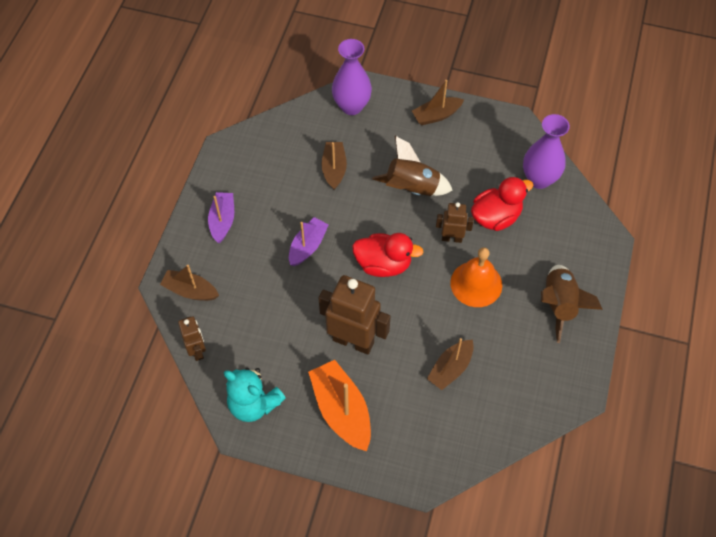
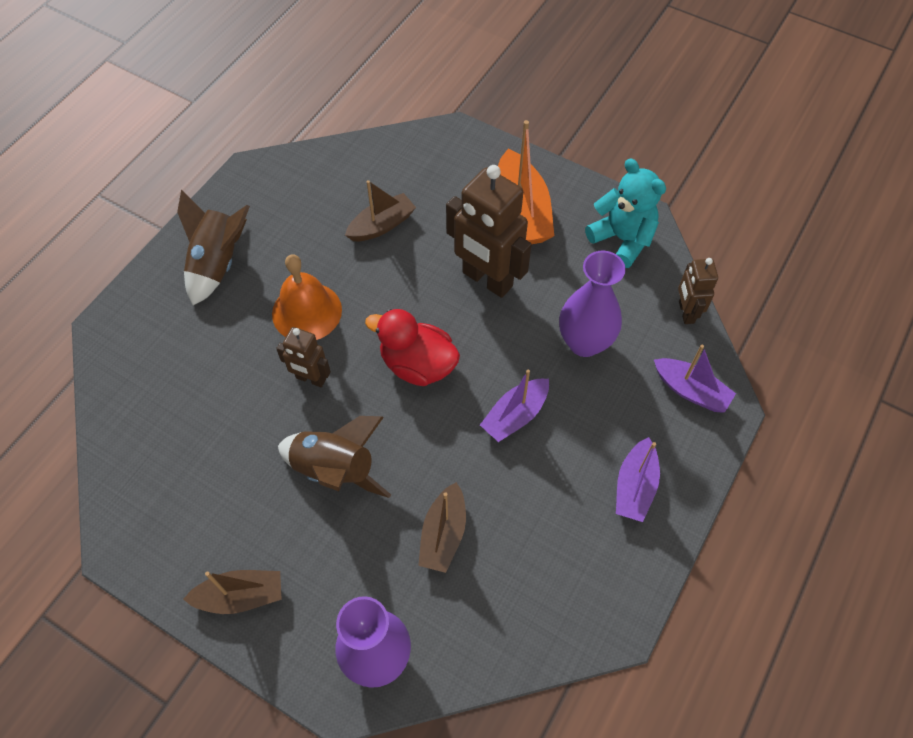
camera: 165 degrees left, 0 degrees up
(190, 291) = (690, 391): brown boat -> purple boat
(496, 217) = (235, 394): red duck -> none
(539, 179) = (142, 437): purple vase -> purple vase (584, 342)

